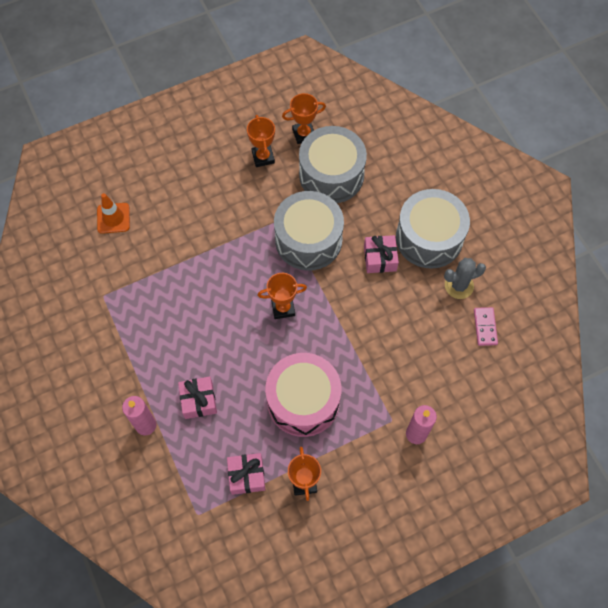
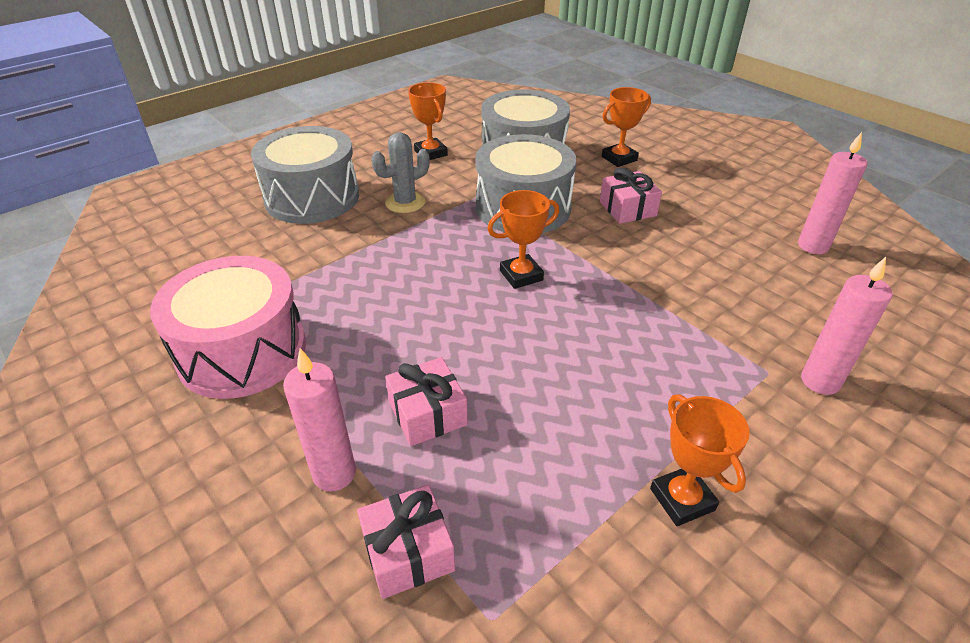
camera: 15 degrees left, 25 degrees down
(113, 218) = (234, 229): orange traffic cone -> none
(246, 476) = (566, 515): pink gift -> pink gift (408, 552)
(303, 401) = (610, 376): pink drum -> pink drum (242, 351)
(304, 134) = (473, 131): orange trophy -> orange trophy (619, 158)
(429, 238) = (676, 183): grey drum -> grey drum (312, 197)
(459, 286) = (746, 216): grey cactus -> grey cactus (405, 202)
(485, 327) = (813, 246): pink domino -> pink candle

